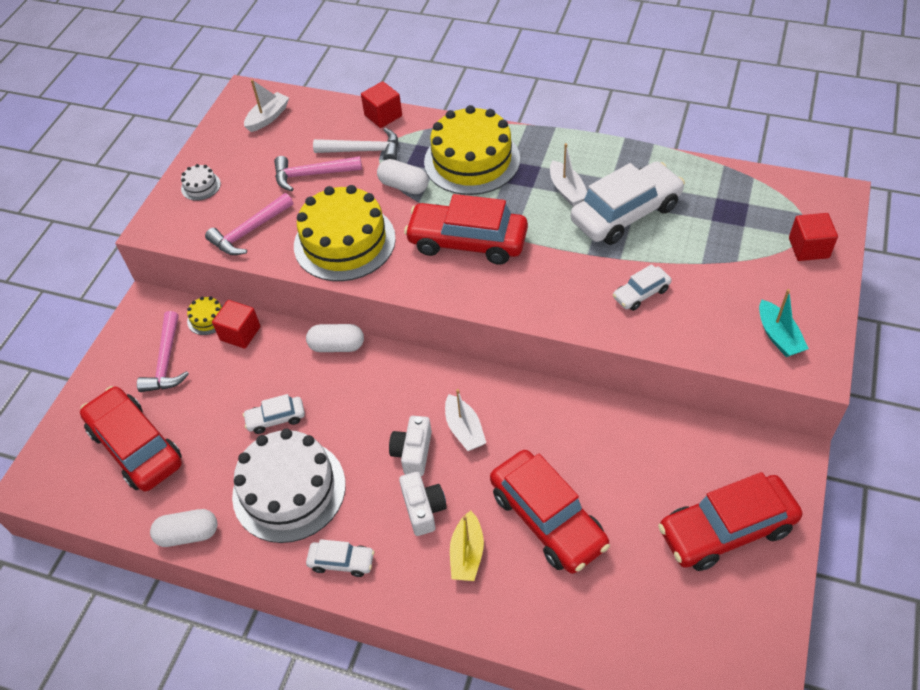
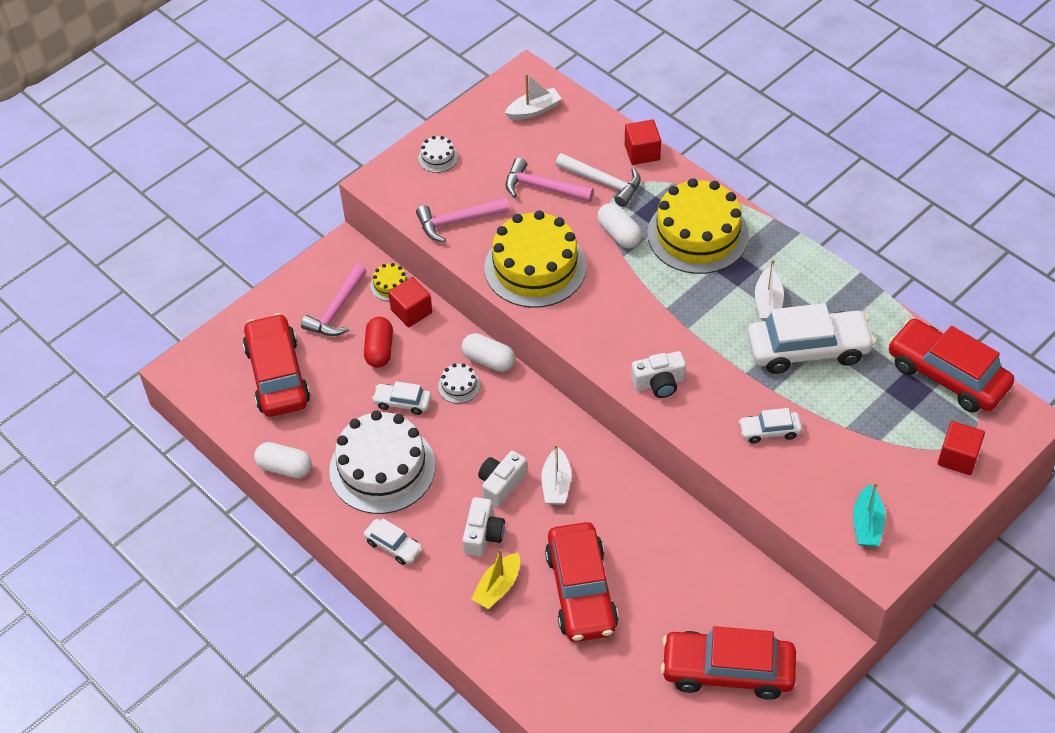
camera: 25 degrees right, 0 degrees up
(227, 380) = (379, 350): none -> red capsule
(322, 380) = (459, 386): none -> white cake
(467, 242) = (644, 314): red car -> red car (947, 375)
(518, 294) = (659, 383): none -> white camera

